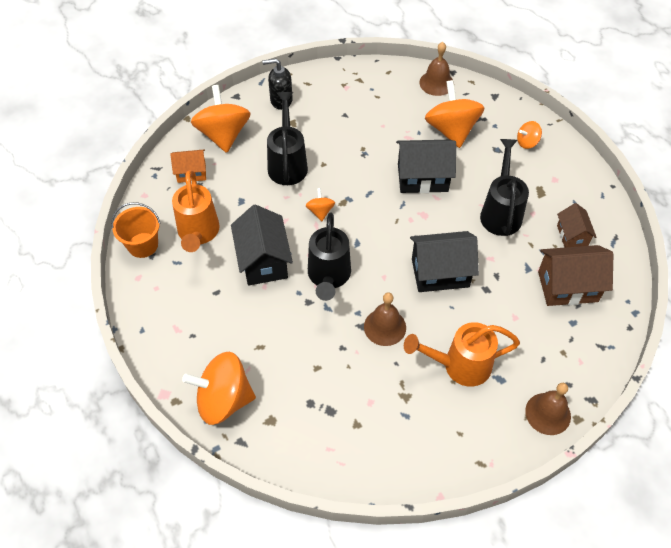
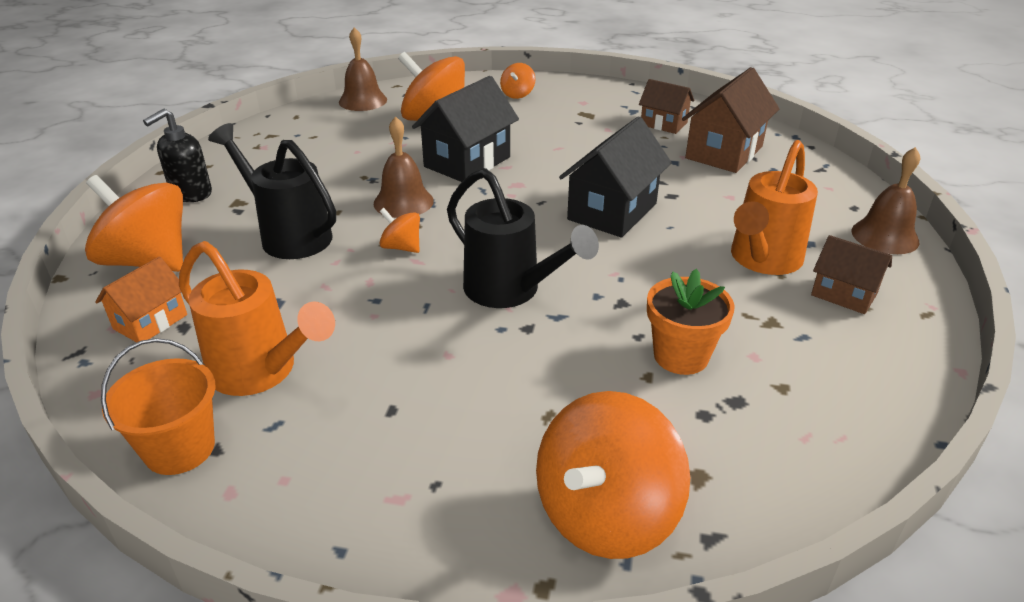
camera: 50 degrees left, 20 degrees down
(263, 261) = (405, 333): black house -> none
(343, 372) = (681, 356): none -> orange flower pot
(385, 327) = (644, 285): brown bell -> brown bell (403, 202)
(462, 417) = (844, 294): none -> brown house
(501, 212) = (582, 143): black watering can -> none

